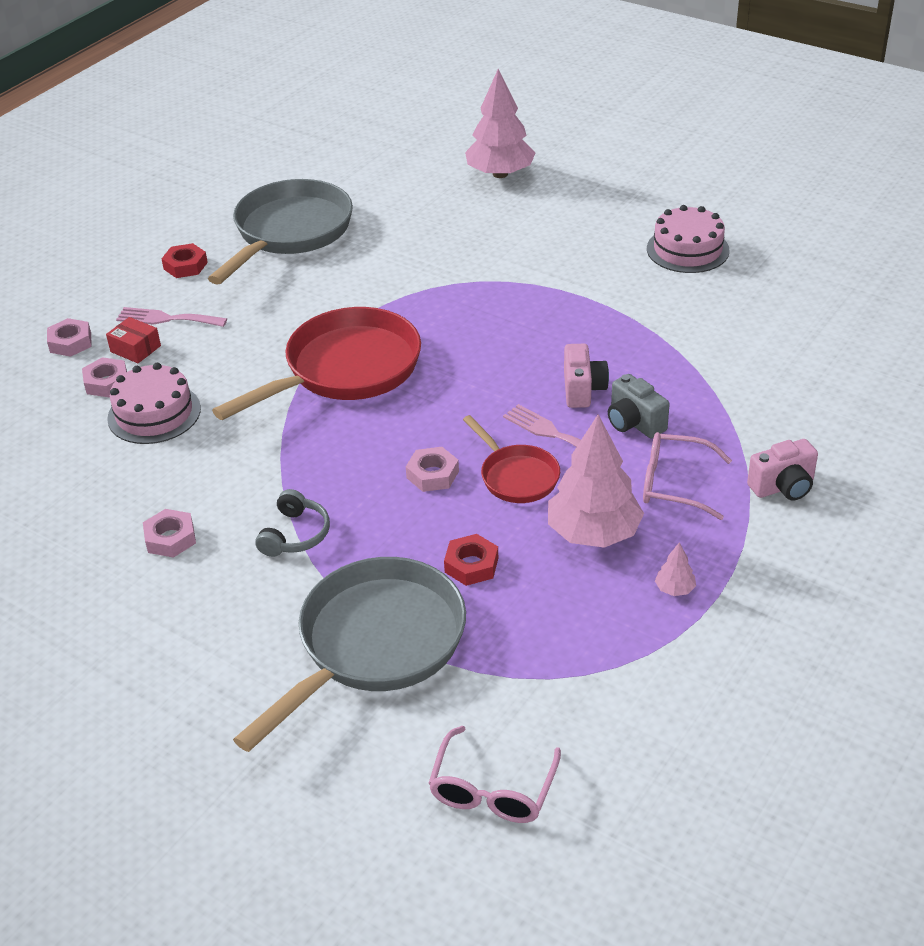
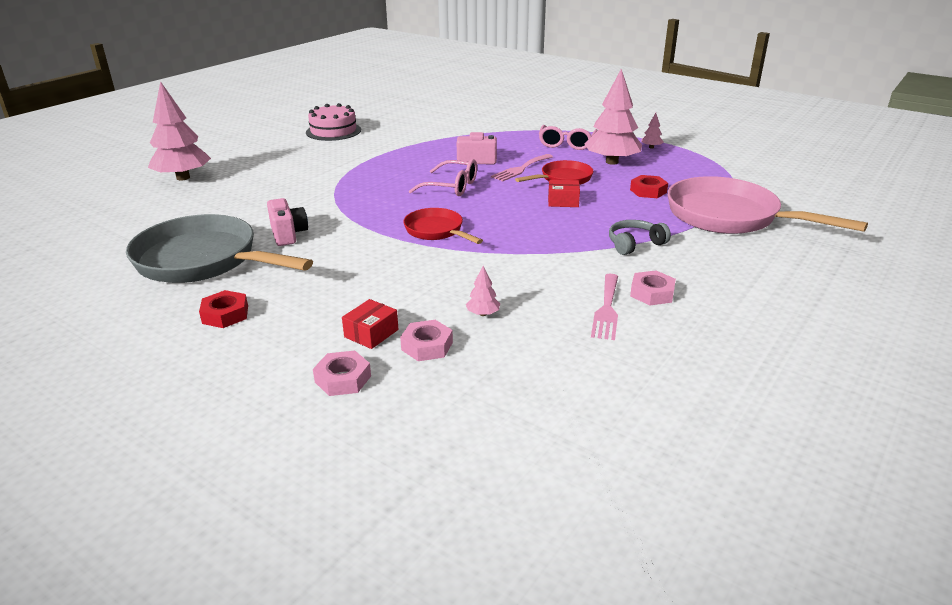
camera: 90 degrees left, 10 degrees down
(154, 413) = (483, 314): pink cake -> pink tree
(166, 319) = (323, 319): pink fork -> pink fork (606, 309)
(295, 535) = (634, 244): grey headphones -> grey headphones turned 45 degrees counterclockwise
(345, 370) = (436, 231): red pan -> red pan, size x0.53
(375, 645) = (729, 217): grey pan -> pink pan
(432, 474) = (563, 201): pink nut -> red box
(492, 790) = (817, 188): pink glasses -> pink glasses (452, 187)
(634, 423) = (511, 150): grey camera -> none
(783, 487) = (567, 124): pink camera -> pink camera (288, 234)

